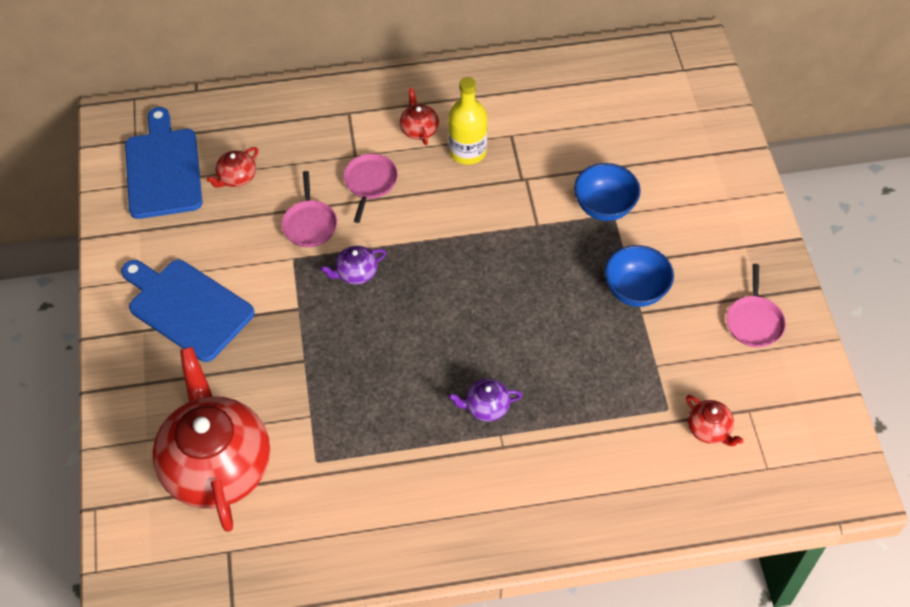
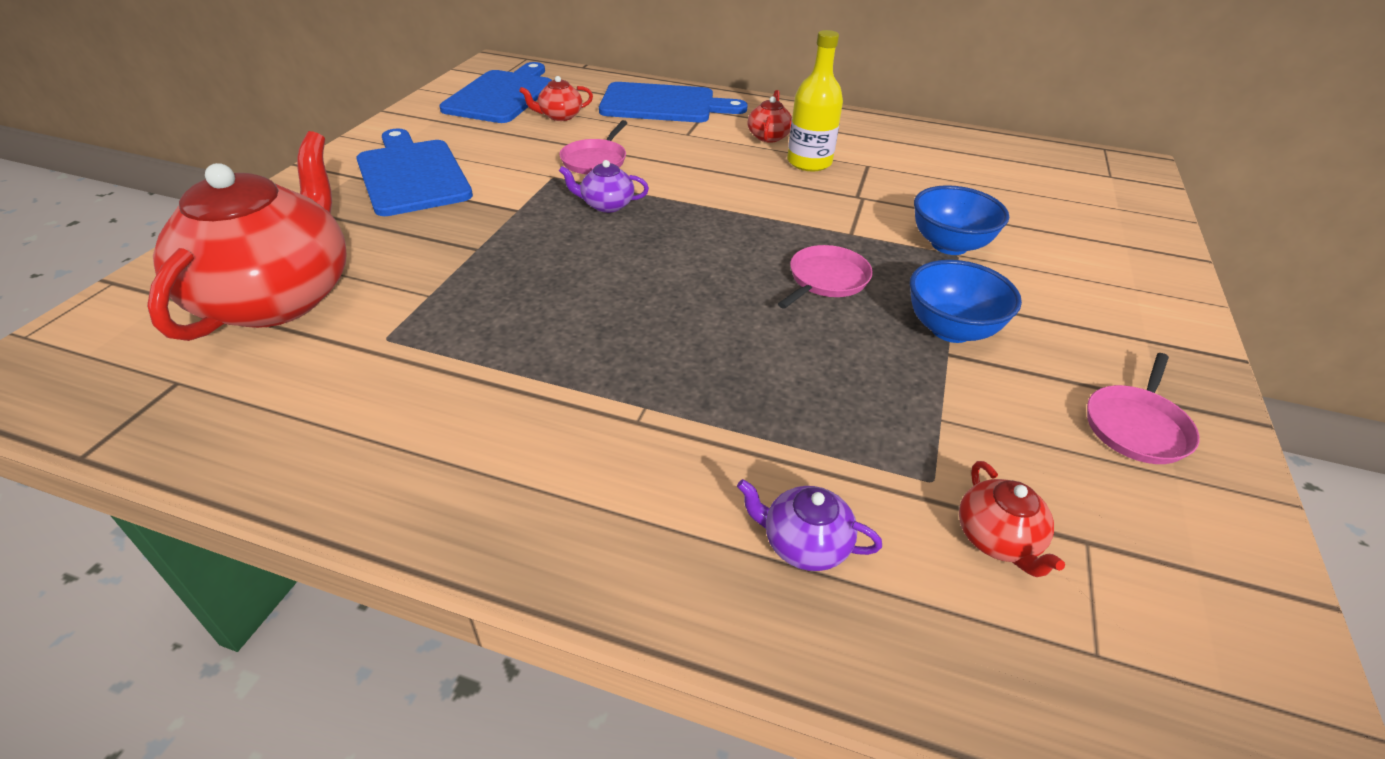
camera: 25 degrees right, 15 degrees down
(308, 120) = (663, 104): none -> blue cutting board
(370, 182) = (685, 153): pink pan -> pink pan (826, 280)
(486, 407) = (651, 369): purple teapot -> purple teapot (804, 544)

